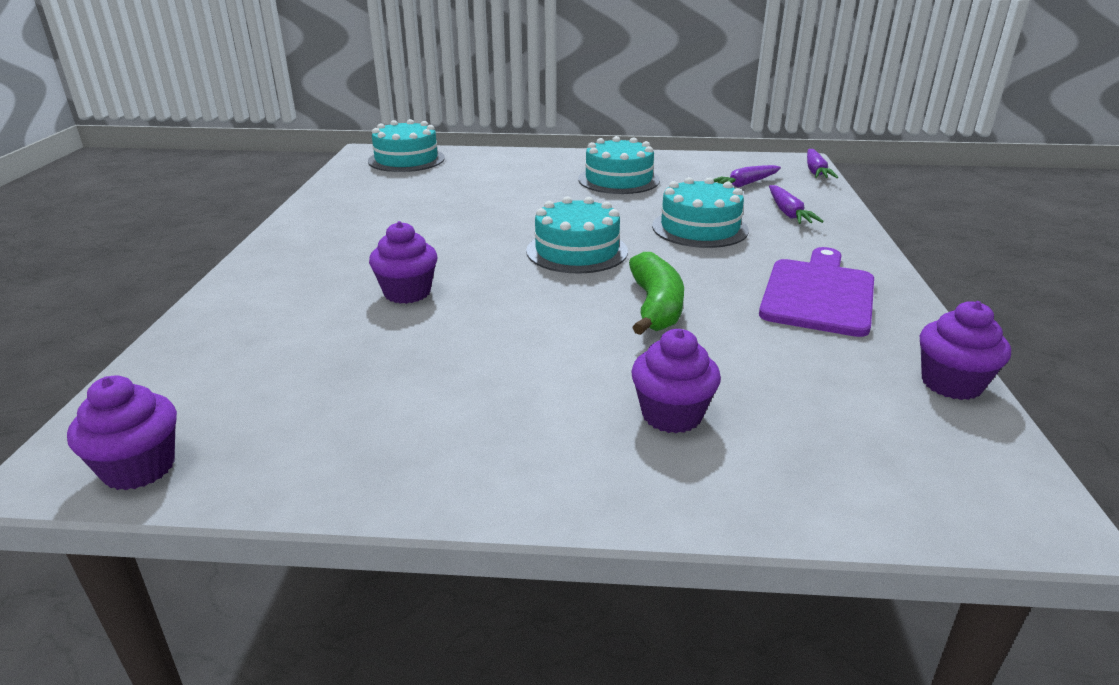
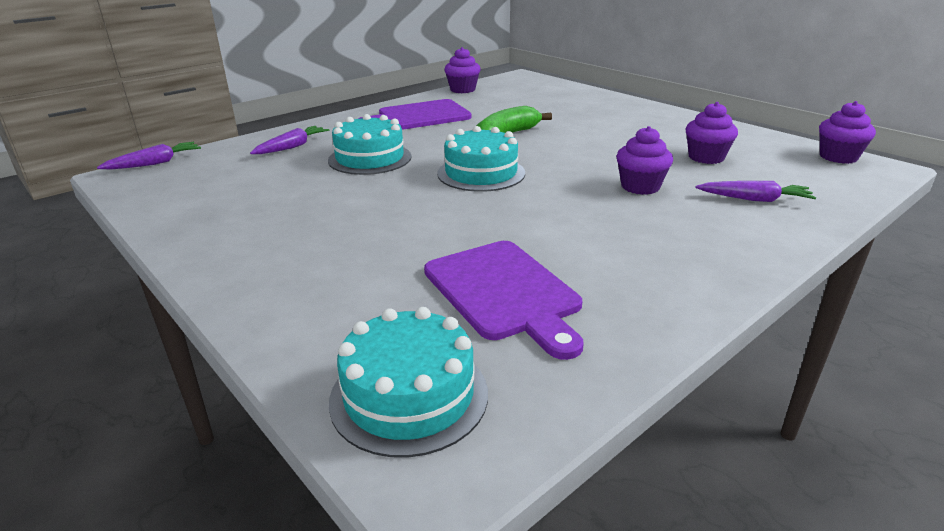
camera: 135 degrees left, 0 degrees up
(417, 193) = (504, 292): none -> purple cutting board
(618, 180) = (290, 219): turquoise cake -> none
(671, 415) = (580, 110): purple cupcake -> purple cupcake (706, 157)
(745, 184) = (233, 174): purple carrot -> purple carrot (754, 199)

